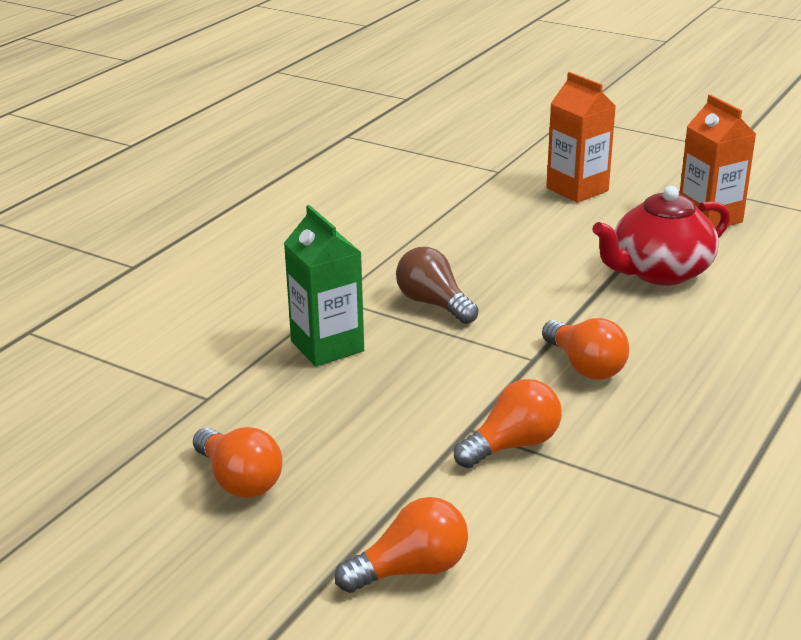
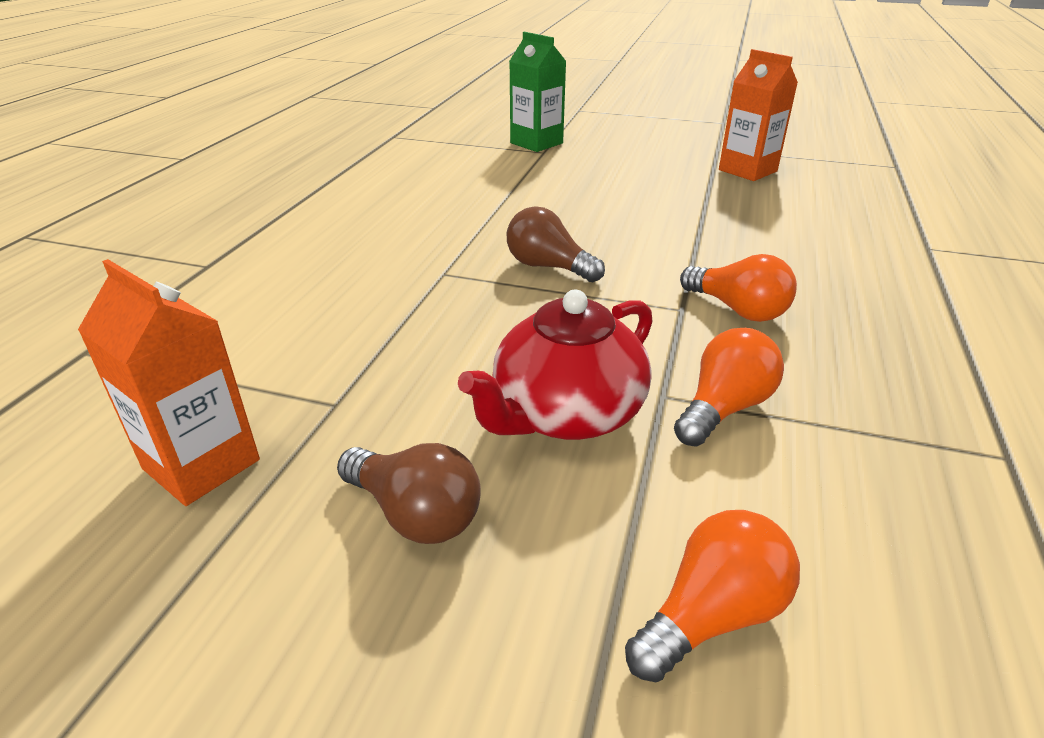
camera: 15 degrees left, 5 degrees up
(239, 480) = (415, 514): orange light bulb -> brown light bulb
(327, 346) = (457, 323): green carton -> green carton (536, 143)
(577, 189) = (621, 159): orange carton -> orange carton (201, 464)
(659, 272) = (740, 216): red teapot -> red teapot (566, 414)

